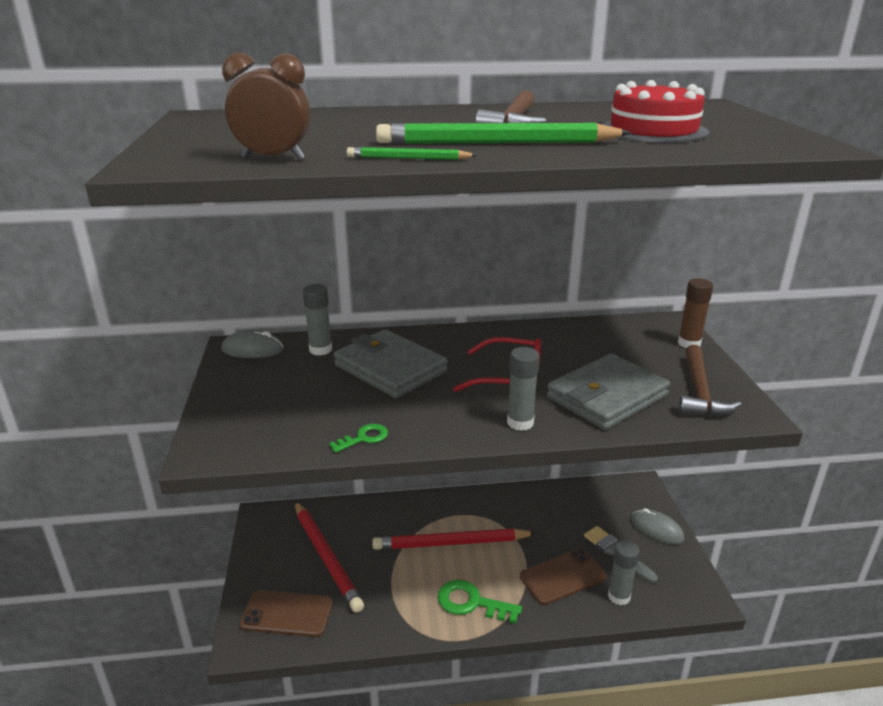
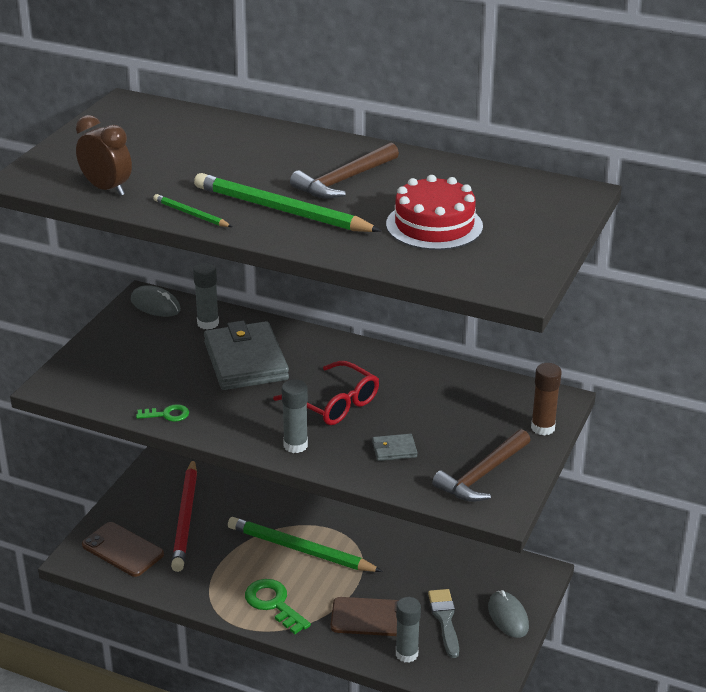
camera: 30 degrees right, 5 degrees up
(451, 543) = (300, 549): red pencil -> green pencil
(607, 396) = (394, 450): grey wallet -> grey wallet, size x0.42

